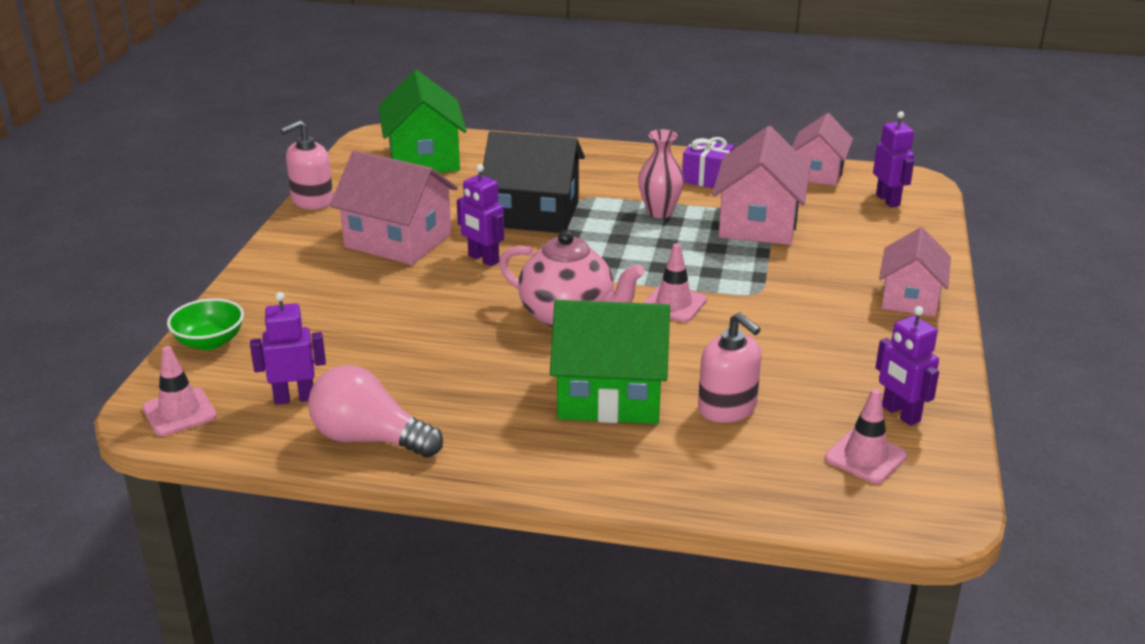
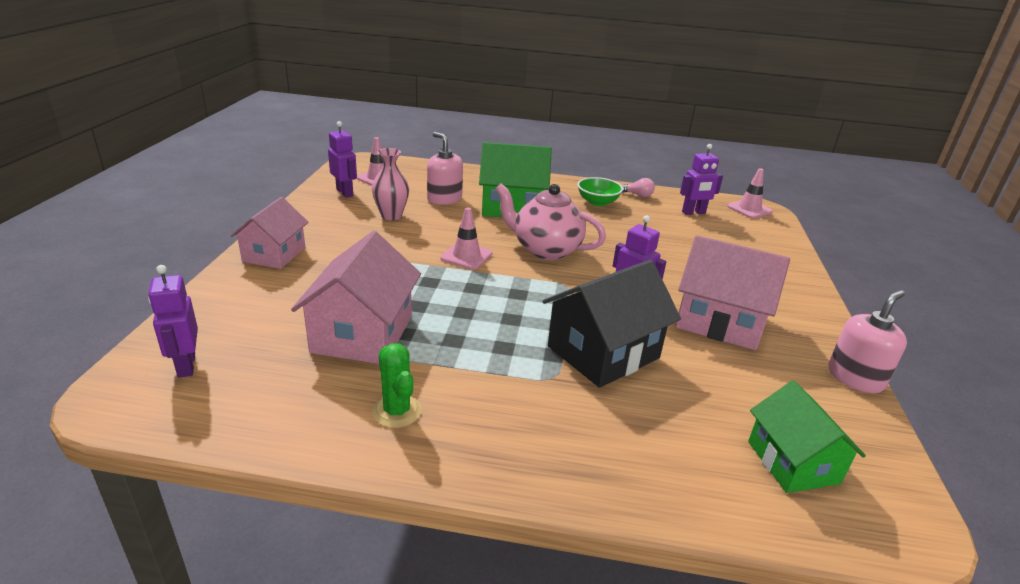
camera: 175 degrees right, 0 degrees up
(209, 342) = (779, 243): green bowl -> green bowl (597, 202)
(369, 439) = (637, 195): pink light bulb -> pink light bulb, size x0.48
(424, 158) = (792, 462): green house -> green house, size x0.67
(534, 214) = (603, 352): black house -> black house turned 45 degrees counterclockwise
(659, 212) = (466, 352): pink vase -> pink vase (391, 216)
(706, 178) = (397, 411): purple gift -> green cactus
(818, 173) = (235, 421): pink house -> none

